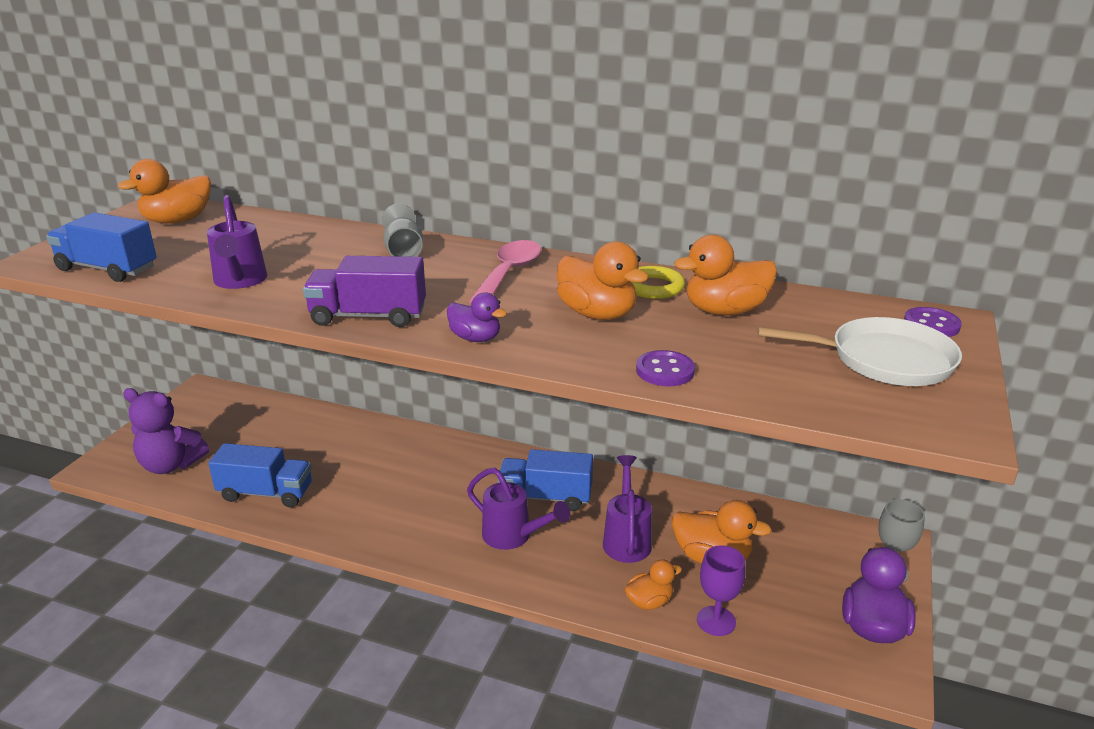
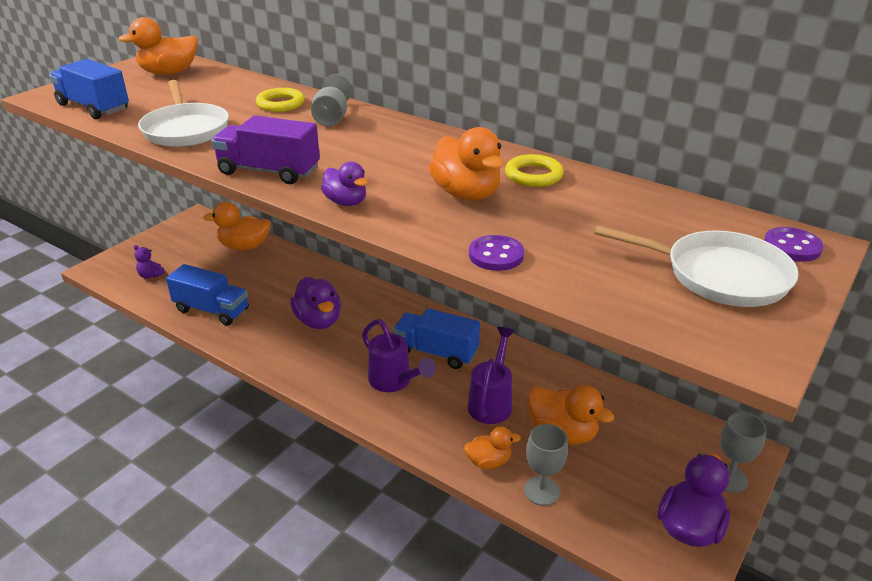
camera: 15 degrees right, 5 degrees up
(171, 465) = (150, 275): purple teddy bear -> purple teddy bear, size x0.47
(240, 282) = (185, 129): purple watering can -> white pan
(335, 242) = (280, 104): none -> yellow ring
(399, 485) = (318, 321): none -> purple duck
(509, 273) = (410, 147): pink spoon -> none
(716, 621) = (541, 491): purple goblet -> grey goblet
(725, 311) = (588, 206): orange duck -> orange duck (244, 246)

